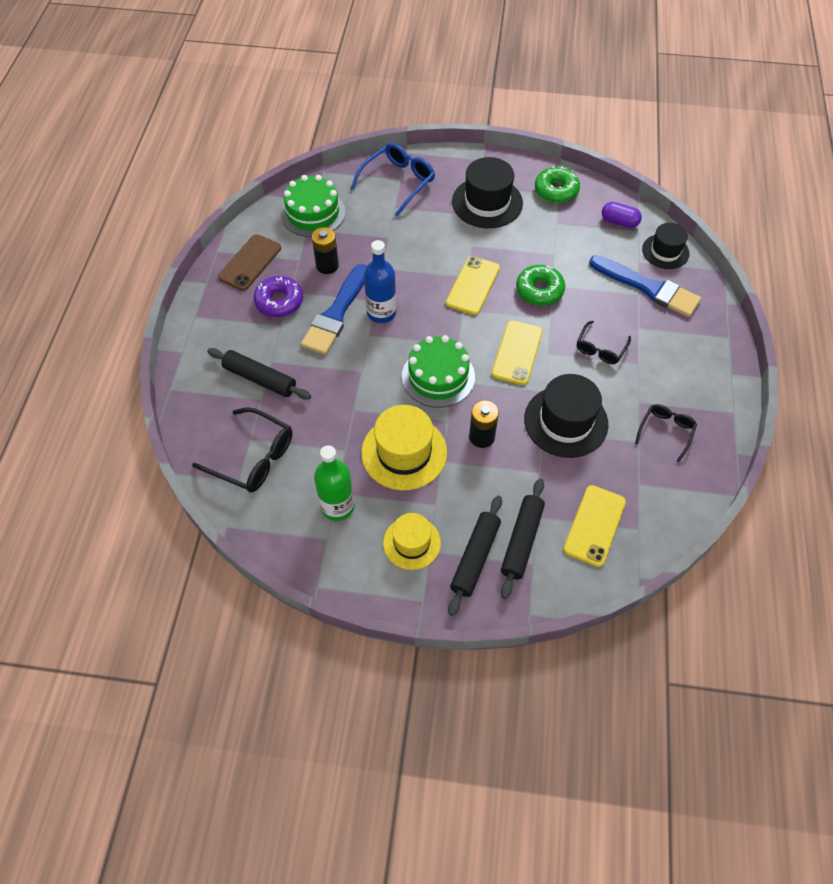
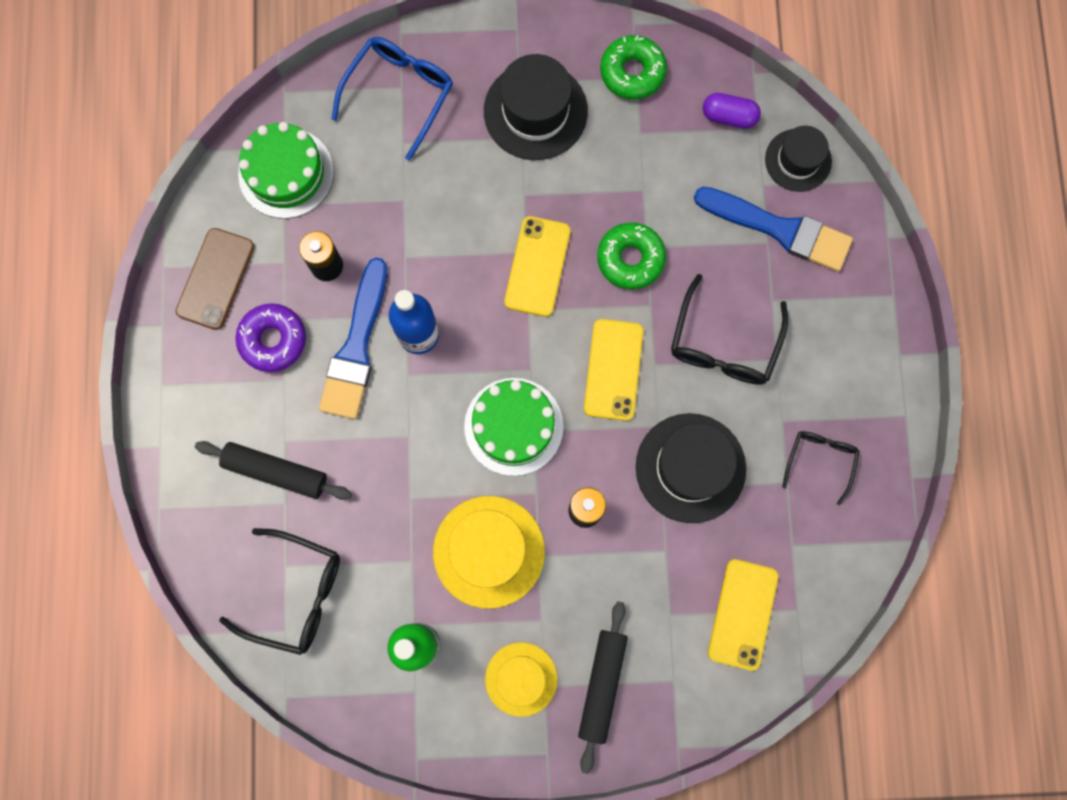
camera: 10 degrees left, 20 degrees up
(521, 541) = (656, 652): black rolling pin -> none
(600, 348) = (724, 343): black glasses -> black glasses, size x1.62

